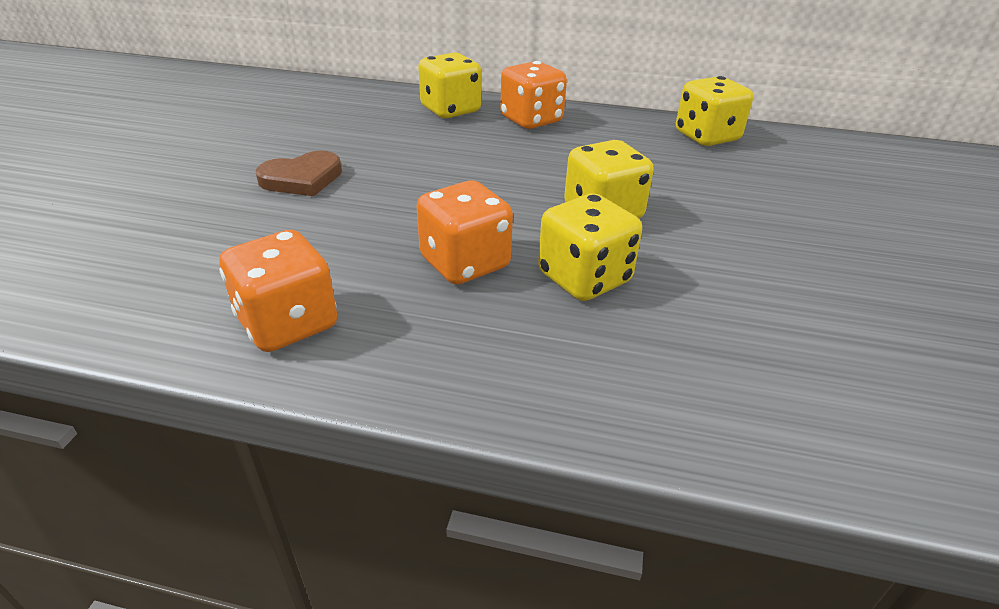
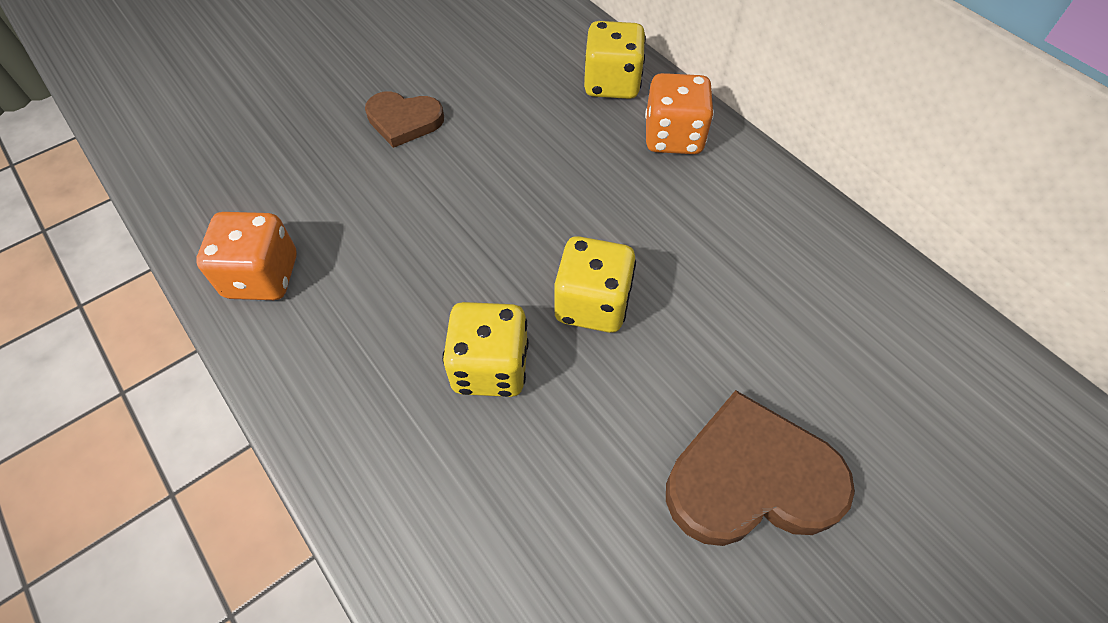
camera: 40 degrees right, 20 degrees up
(465, 263) = (423, 292): orange dice -> none
(706, 137) = (834, 259): yellow dice -> none
(824, 246) = (751, 478): none -> brown heart

